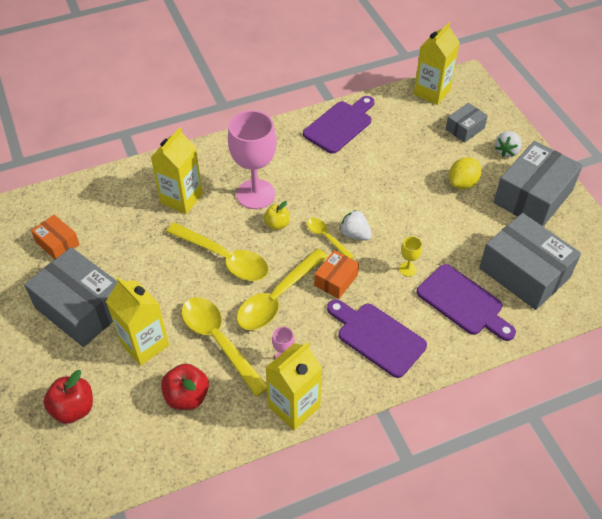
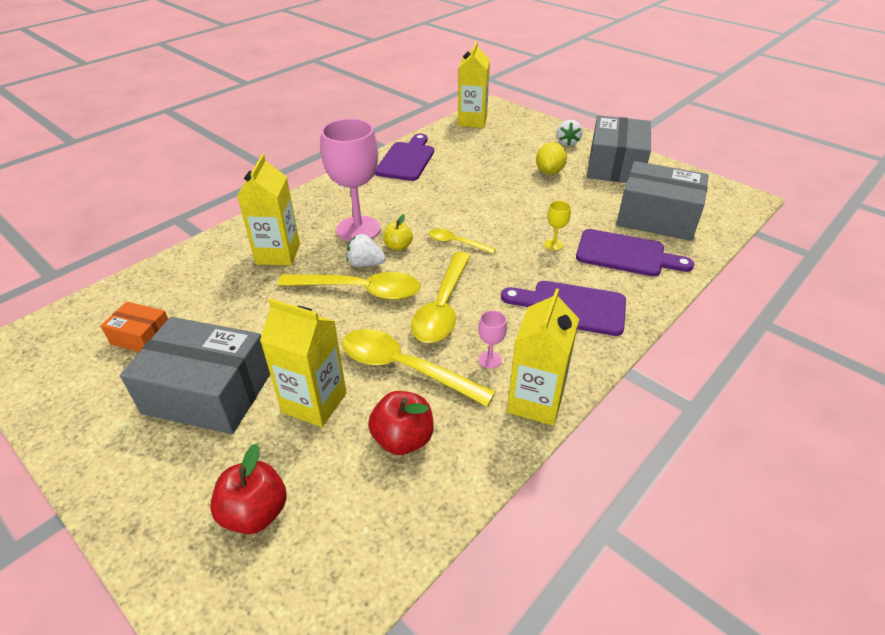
camera: 25 degrees left, 10 degrees down
(336, 280) = (492, 273): orange box -> none
(355, 234) = (482, 233): white strawberry -> white strawberry (365, 264)
(465, 129) = (520, 137): grey box -> none

